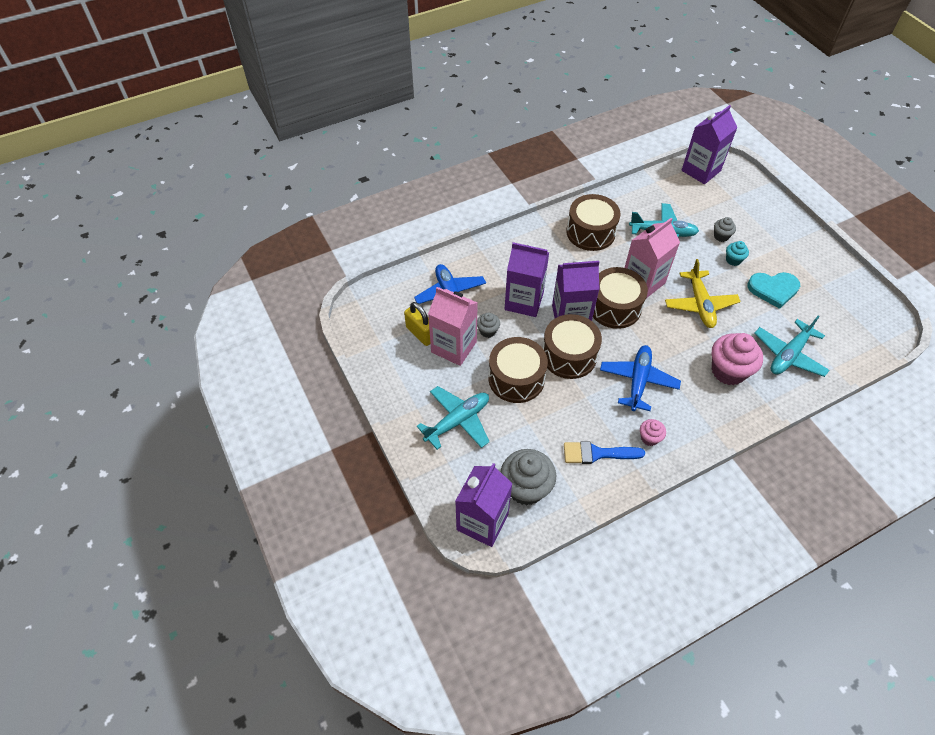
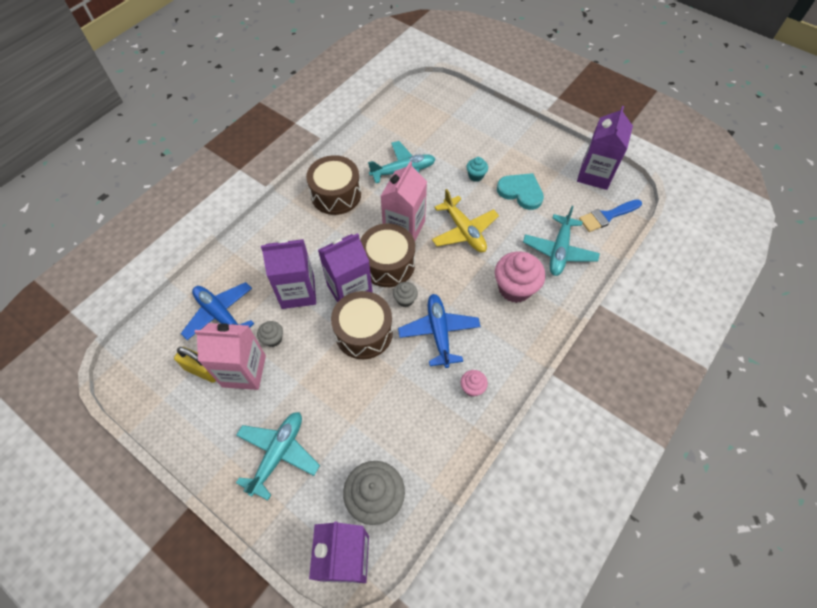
camera: 25 degrees left, 5 degrees up
(516, 378) = (321, 379): brown drum -> none
(597, 453) = (430, 427): blue brush -> blue brush (607, 216)
(701, 170) = (413, 98): purple carton -> purple carton (594, 175)
(721, 236) = (456, 156): grey cupcake -> grey cupcake (405, 300)
(773, 289) = (521, 192): turquoise heart -> turquoise heart turned 120 degrees counterclockwise

